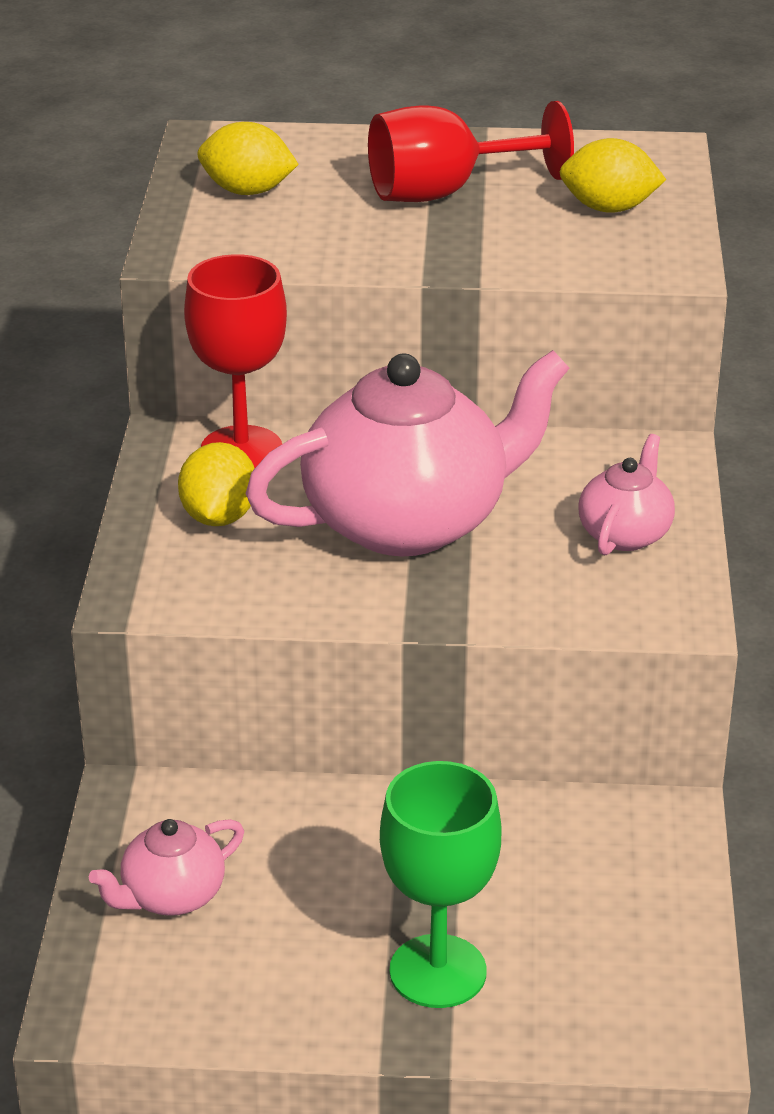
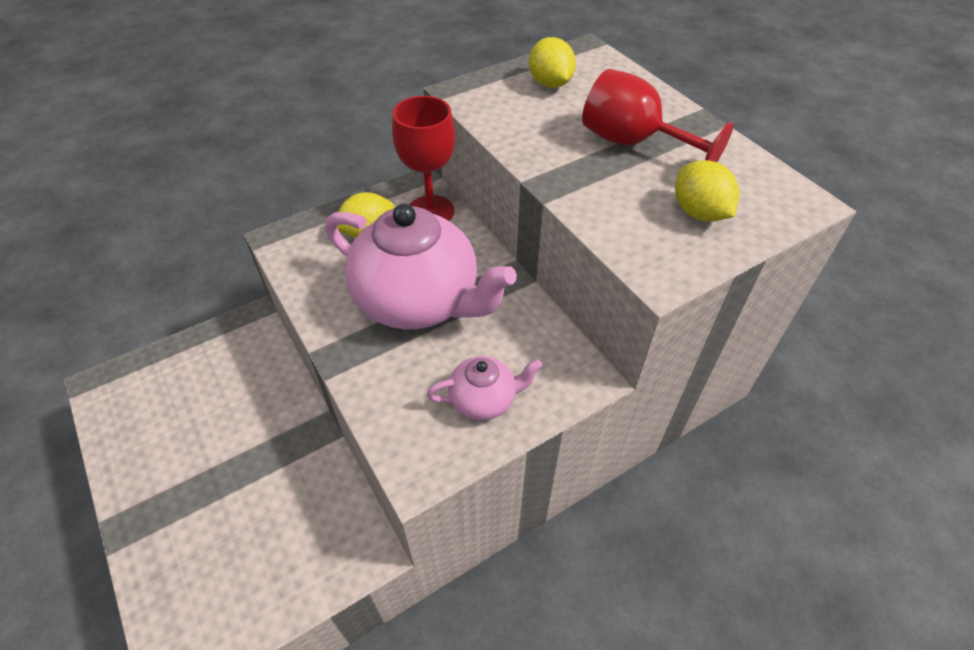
camera: 55 degrees right, 15 degrees up
(172, 896) = (191, 372): pink teapot -> none
(438, 971) = (183, 507): green goblet -> none

